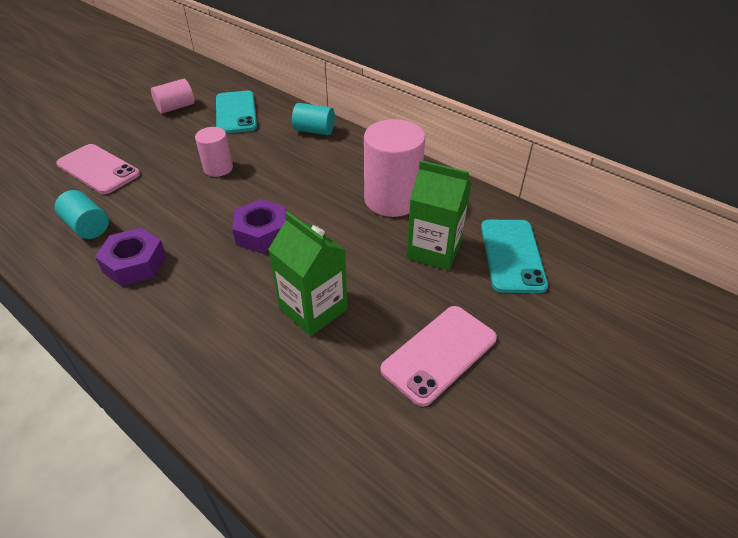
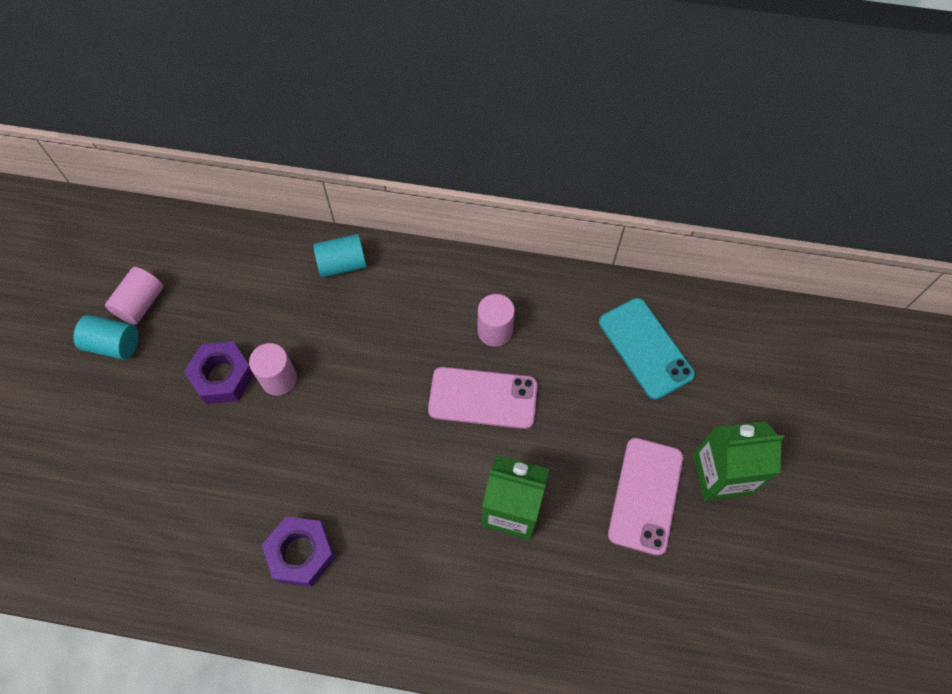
camera: 30 degrees left, 20 degrees up
(87, 226) = (206, 536): turquoise cylinder -> turquoise cylinder (113, 344)
(98, 169) = (138, 452): pink phone -> pink phone (483, 398)
(236, 112) = (226, 277): turquoise phone -> none
(262, 233) = (398, 445): purple nut -> purple nut (223, 377)
(392, 199) = (495, 331): pink cylinder -> pink cylinder, size x0.56
(434, 250) = (574, 379): green carton -> green carton (721, 474)

